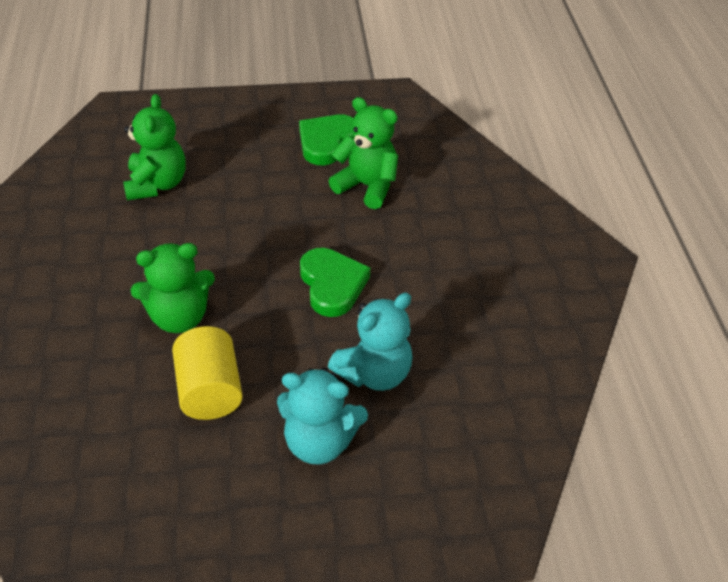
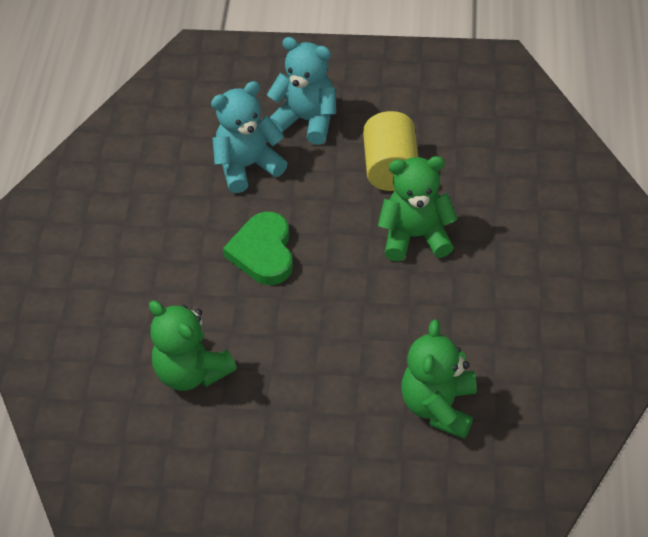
camera: 165 degrees left, 5 degrees up
(327, 142) = (221, 450): green heart -> none

